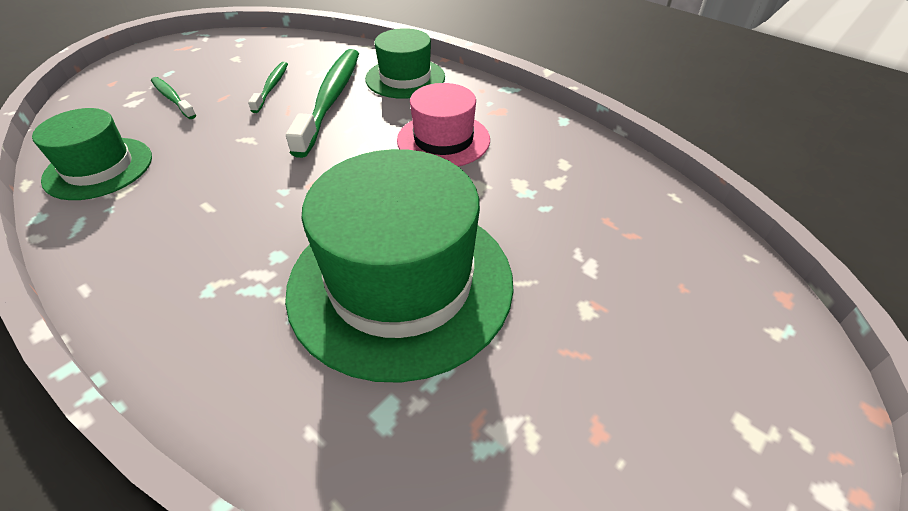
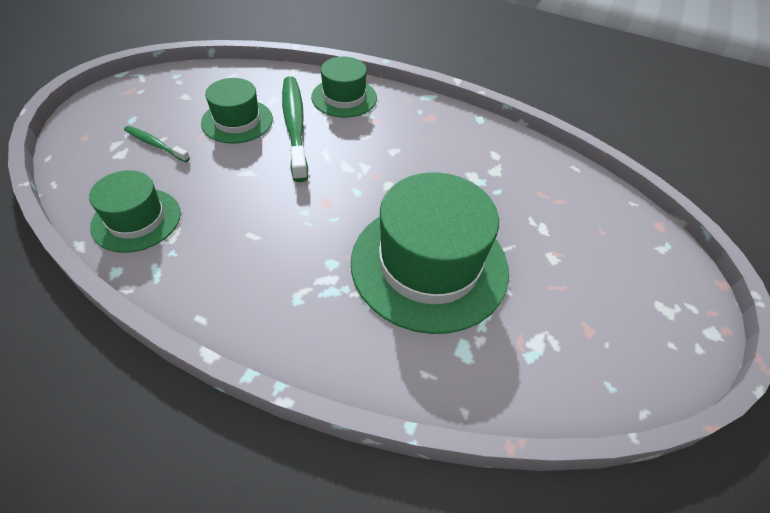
camera: 20 degrees left, 5 degrees up
(271, 87) = (237, 121): green toothbrush -> green hat
(443, 140) = (402, 149): pink hat -> none

